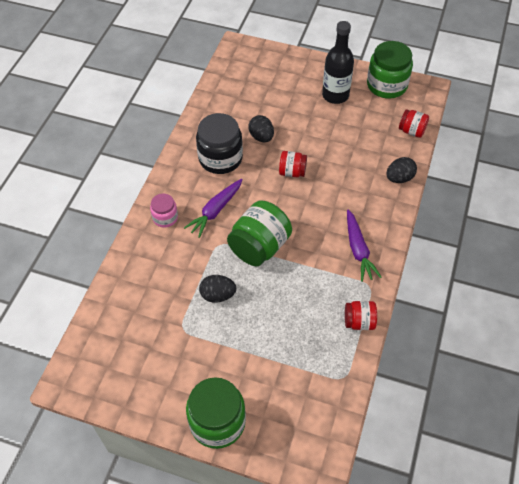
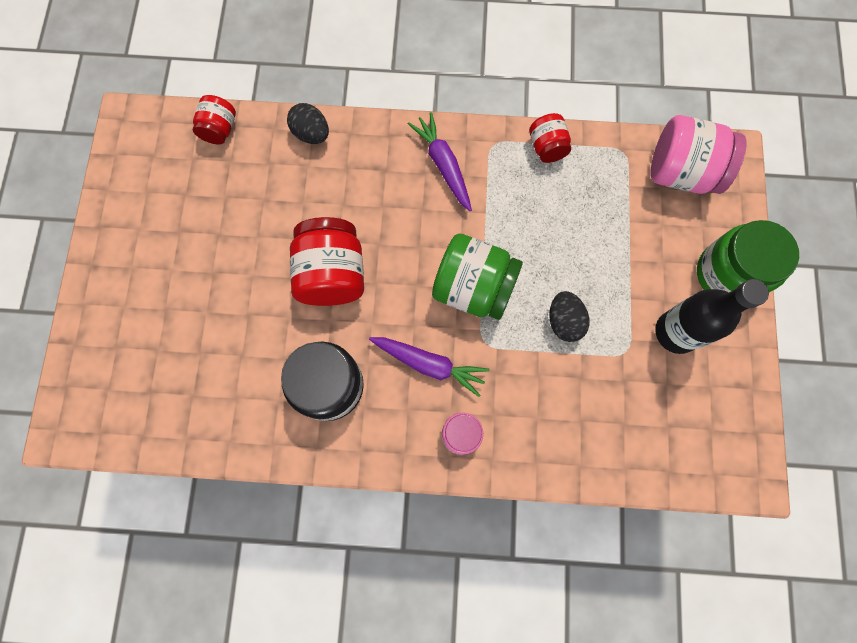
camera: 105 degrees left, 20 degrees up
(261, 137) = (272, 335): black egg -> none
(292, 172) = (332, 274): red jar -> red jar, size x1.83
(315, 417) = (681, 172): none -> pink jar
(335, 95) = (163, 245): black bottle -> black bottle (676, 332)
(358, 250) = (443, 165): purple carrot -> purple carrot turned 90 degrees counterclockwise
(386, 85) = (129, 175): green jar -> none

